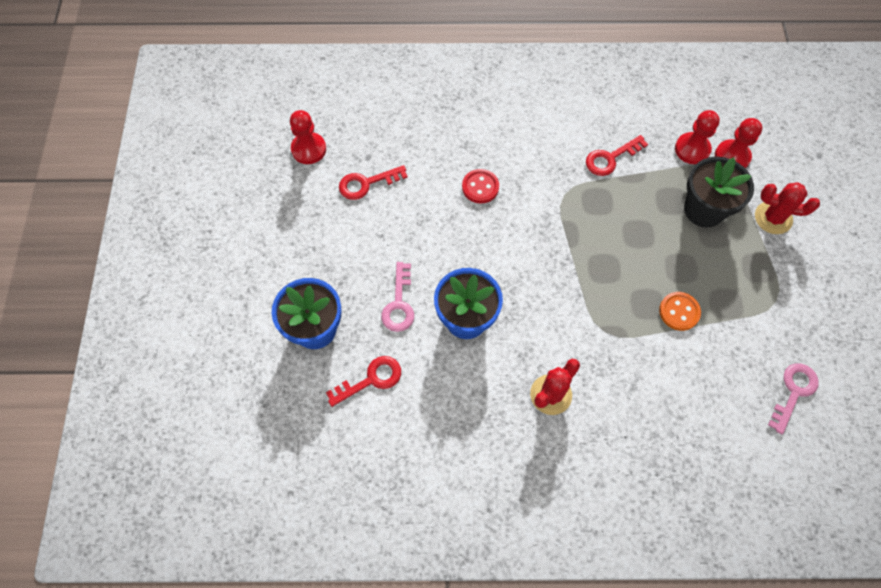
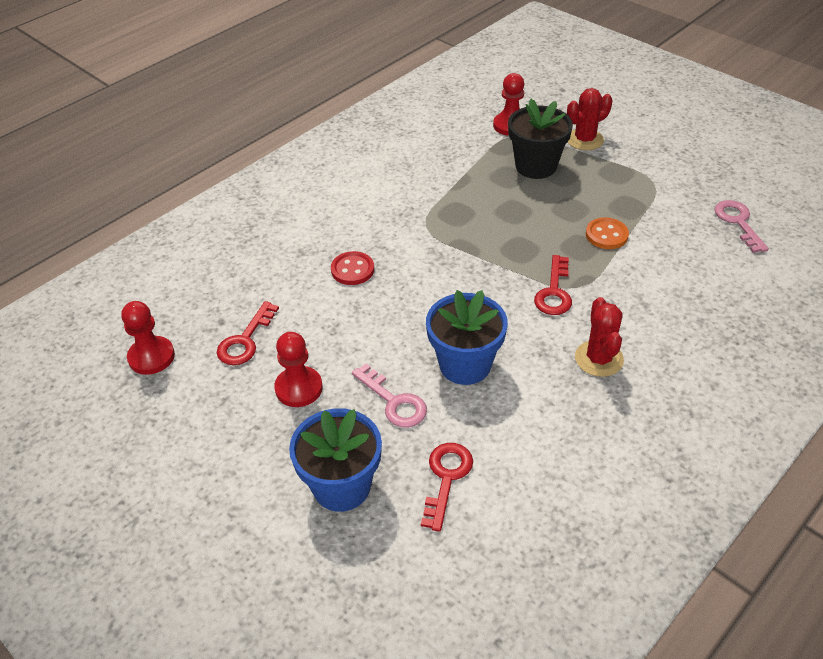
camera: 45 degrees left, 20 degrees down
(610, 158) = (429, 182): red key -> red key (554, 292)
(692, 149) = (478, 139): red pawn -> red pawn (299, 388)

